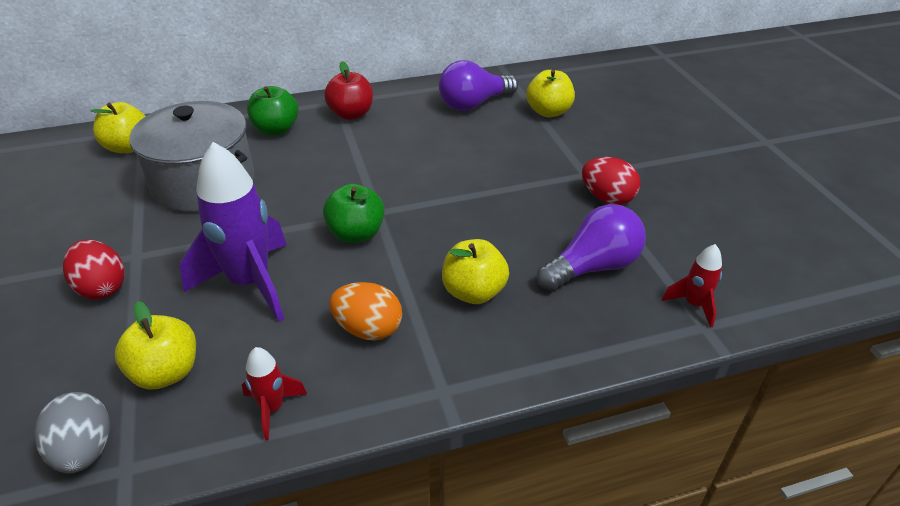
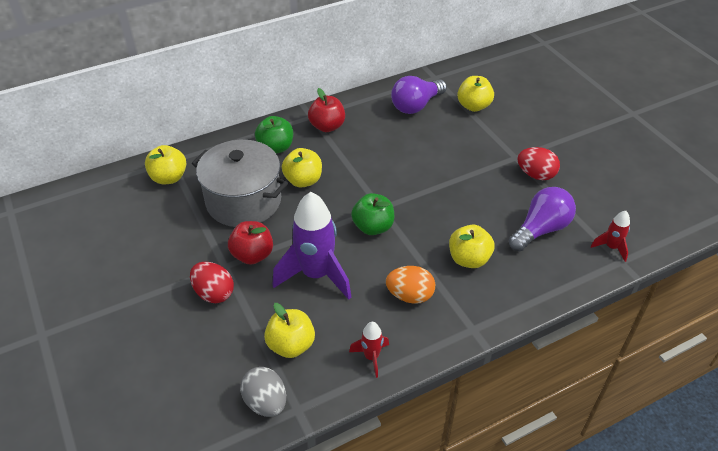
camera: 10 degrees left, 5 degrees up
(179, 247) = (252, 255): none -> red apple
(291, 169) = (303, 180): none -> yellow apple

